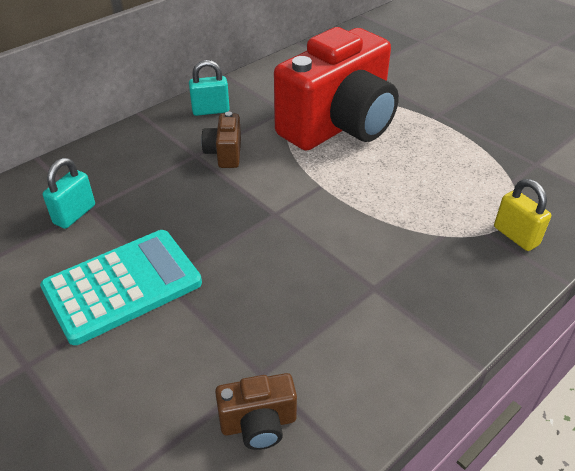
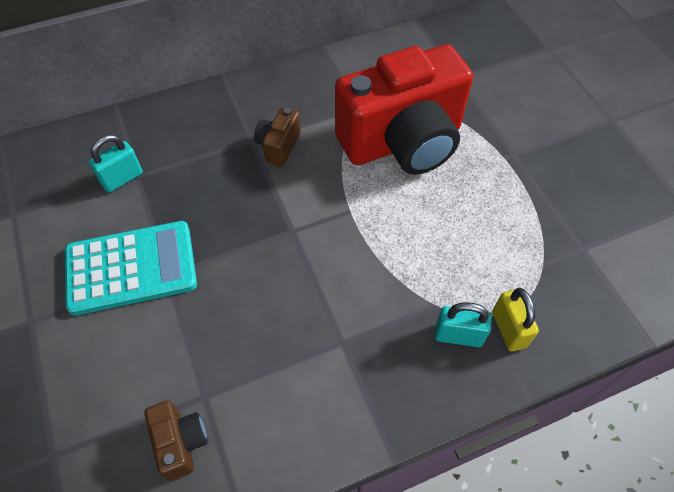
camera: 20 degrees right, 15 degrees up
(210, 111) = (288, 89): turquoise padlock -> turquoise padlock (458, 336)
(258, 424) = (181, 442): brown camera -> brown camera turned 120 degrees counterclockwise

